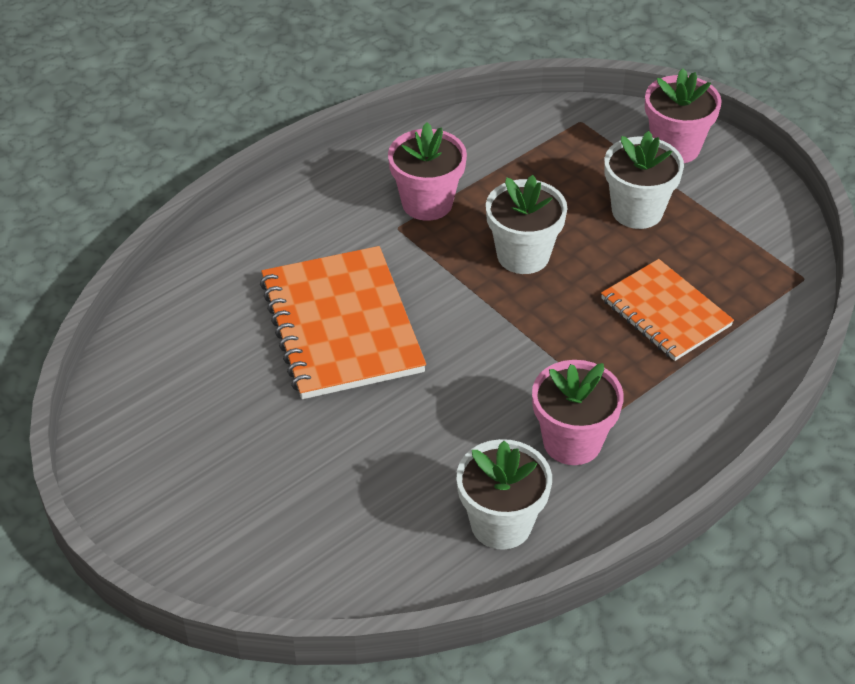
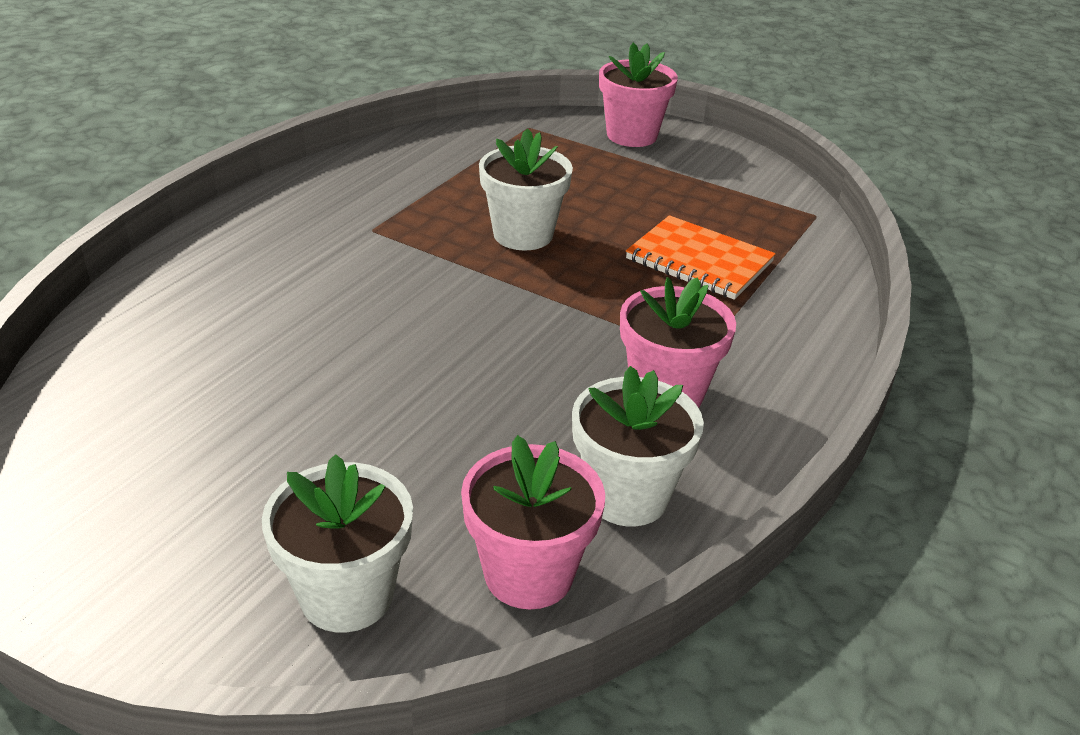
camera: 20 degrees left, 10 degrees down
(341, 326) = (339, 326): orange notebook -> none
(427, 203) = (397, 205): pink flower pot -> pink flower pot (529, 574)
(637, 211) = (622, 185): white flower pot -> white flower pot (347, 595)

